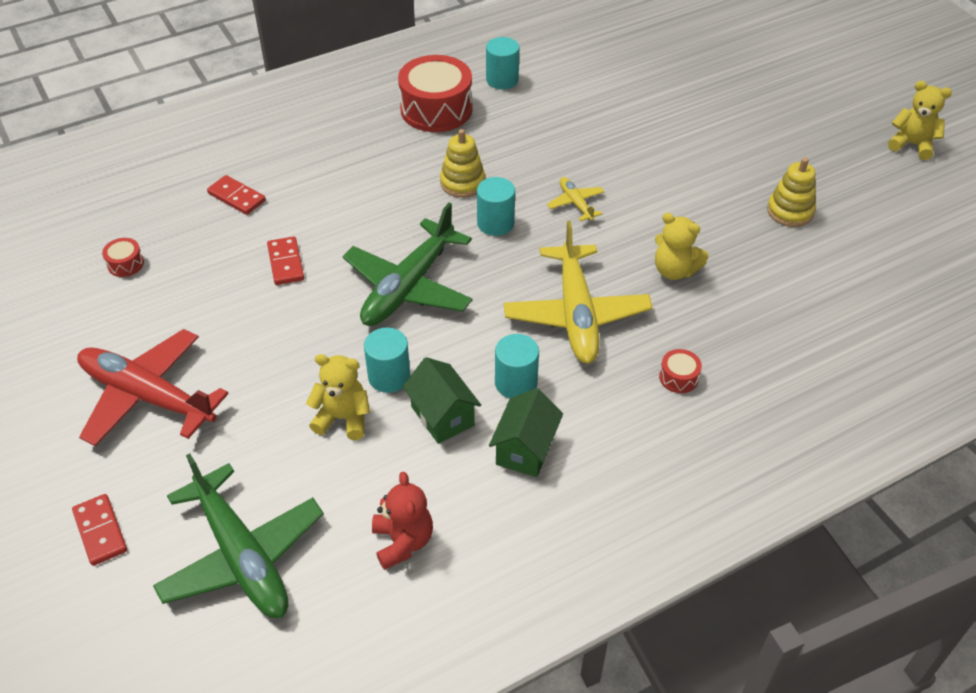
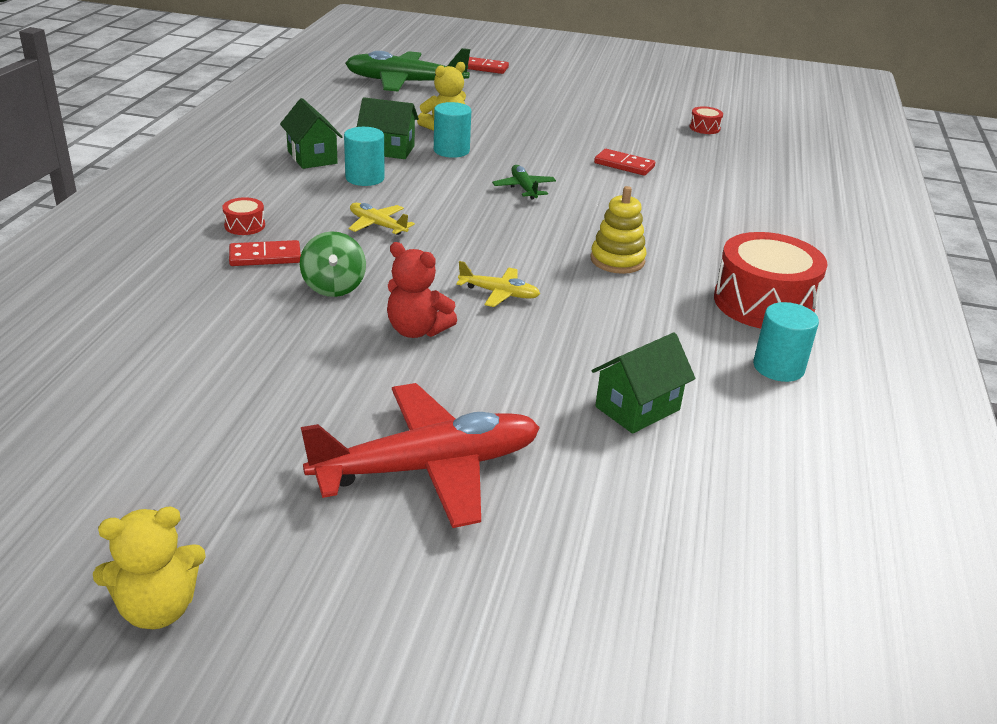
camera: 130 degrees right, 15 degrees down
(148, 396) = (562, 99): red plane -> red plane (427, 468)
(236, 197) = (735, 178): red domino -> red domino (265, 256)
(403, 542) = (331, 110): red teddy bear -> red teddy bear (417, 330)
(409, 286) = (524, 188): green plane -> green plane, size x0.46
(495, 223) = (537, 247): turquoise cylinder -> none
(576, 314) = (378, 225): yellow plane -> yellow plane, size x0.46
(606, 103) = (637, 408): none -> green house
(674, 270) = (334, 287): yellow teddy bear -> green spinning top
(790, 211) = (269, 399): yellow stacking toy -> none

